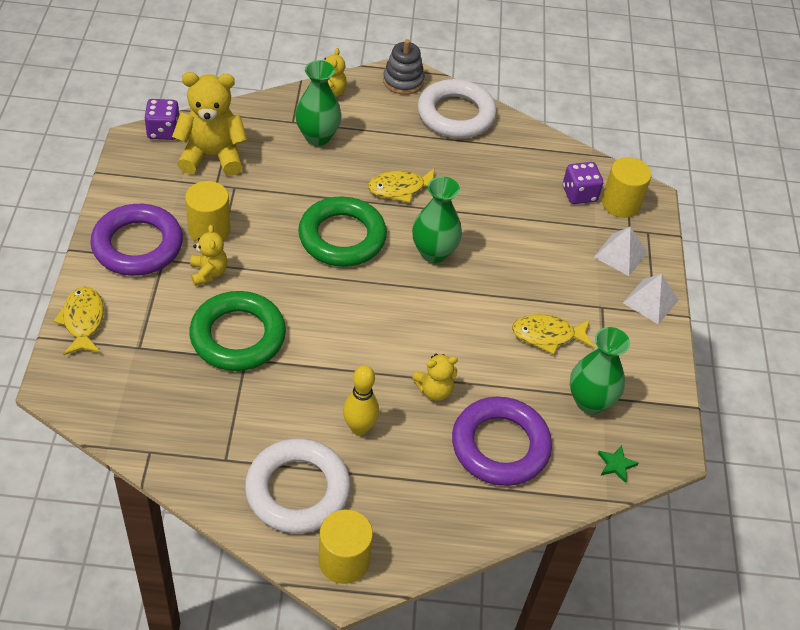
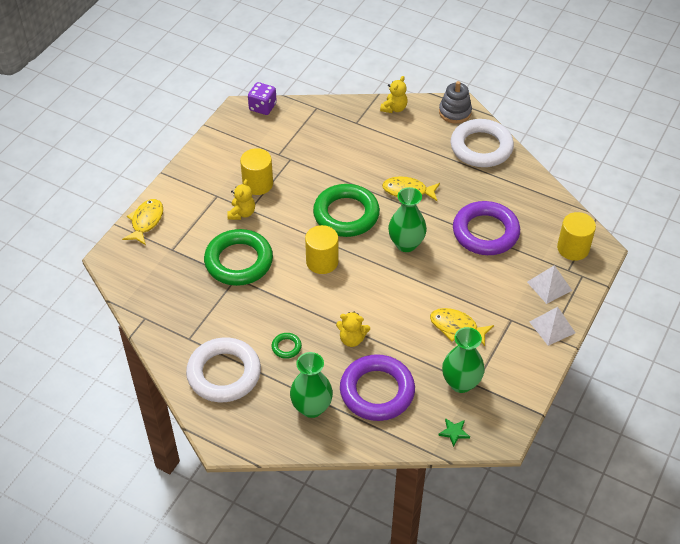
camera: 30 degrees right, 0 degrees up
(137, 245) = (205, 181): purple ring -> purple ring (485, 232)
(212, 156) = (286, 133): yellow teddy bear -> none
(317, 137) = (368, 138): green vase -> green vase (311, 407)
(343, 560) = (229, 428): yellow cylinder -> yellow cylinder (322, 261)
(359, 428) = (286, 347): yellow bowling pin -> green ring
(579, 194) = (543, 232): purple dice -> none

